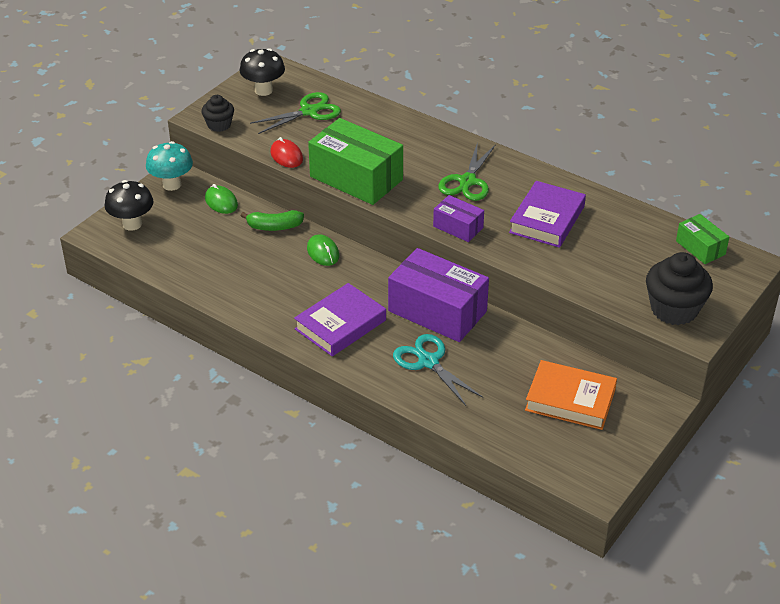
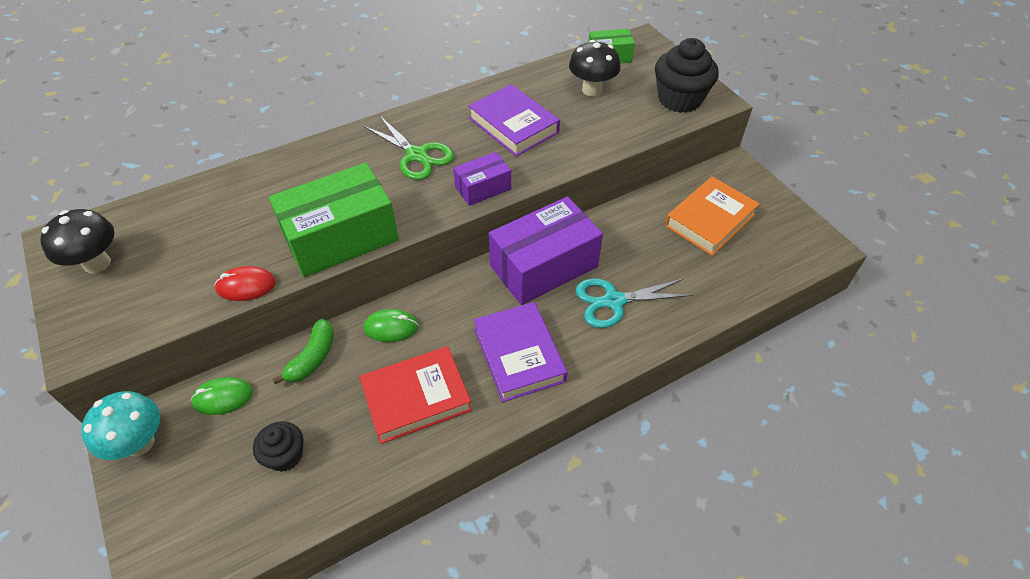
camera: 65 degrees left, 10 degrees up
(132, 224) = (179, 524): black mushroom -> black mushroom (592, 90)
(219, 125) = (119, 334): black cupcake -> black cupcake (285, 455)
(272, 286) = (416, 398): none -> red book
(309, 111) = (182, 235): green scissors -> none

